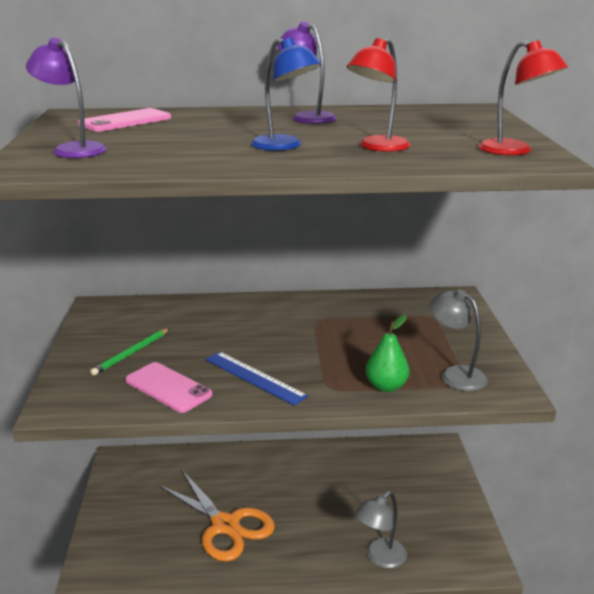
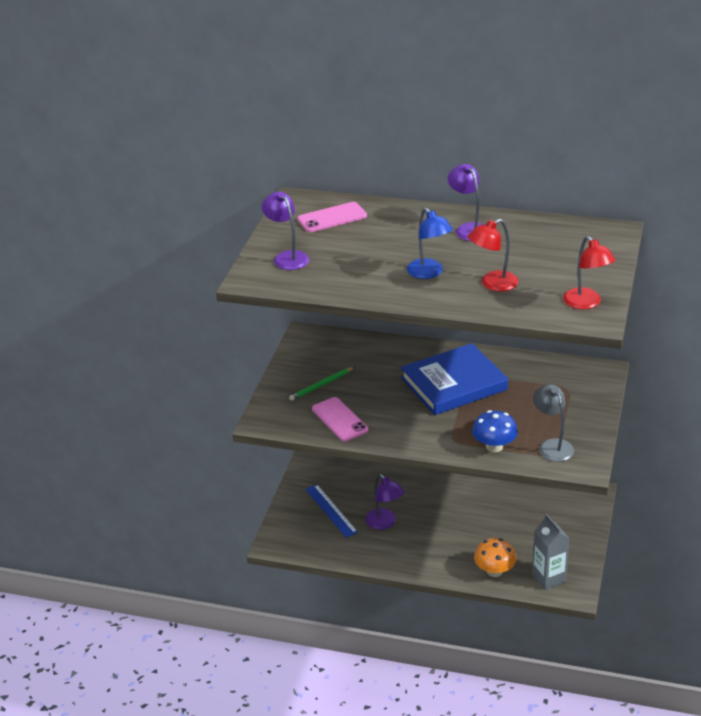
camera: 20 degrees right, 10 degrees up
(225, 525) = (385, 523): orange scissors -> purple lamp
(254, 377) = (403, 422): blue ruler -> blue ruler (331, 510)
(298, 329) = (454, 384): none -> blue book
(380, 558) = (494, 571): grey lamp -> orange mushroom
(386, 386) = (494, 446): green pear -> blue mushroom
(446, 552) = (549, 578): none -> grey carton

